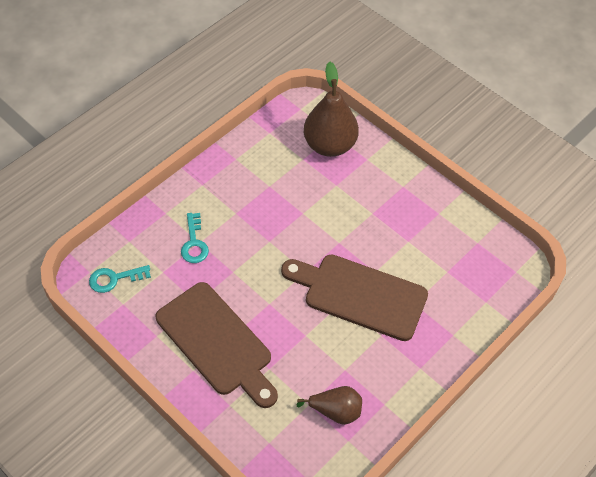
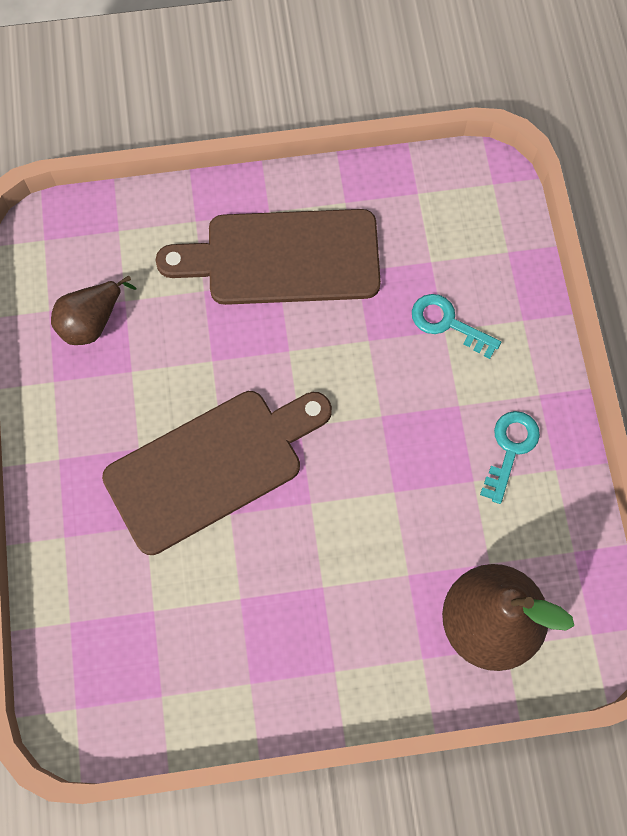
camera: 130 degrees right, 15 degrees up
(114, 279) = (461, 203): turquoise key -> turquoise key (510, 449)

